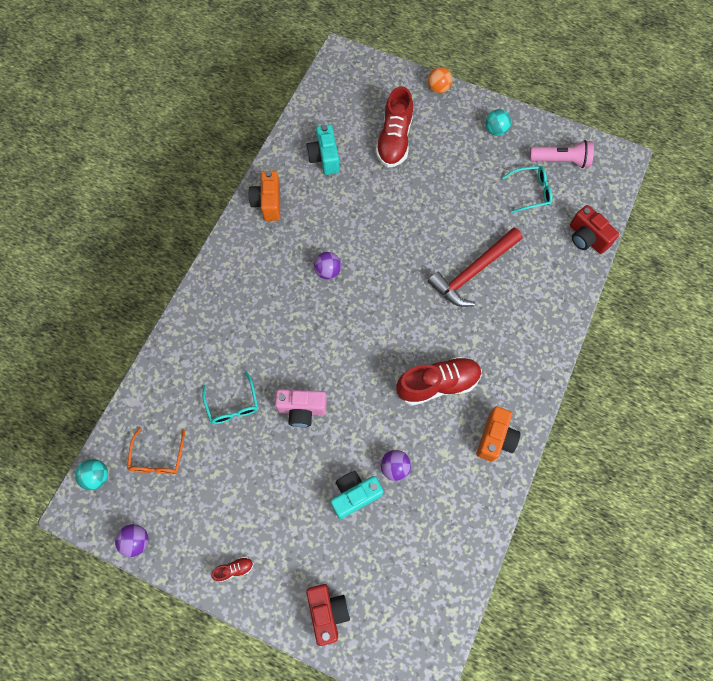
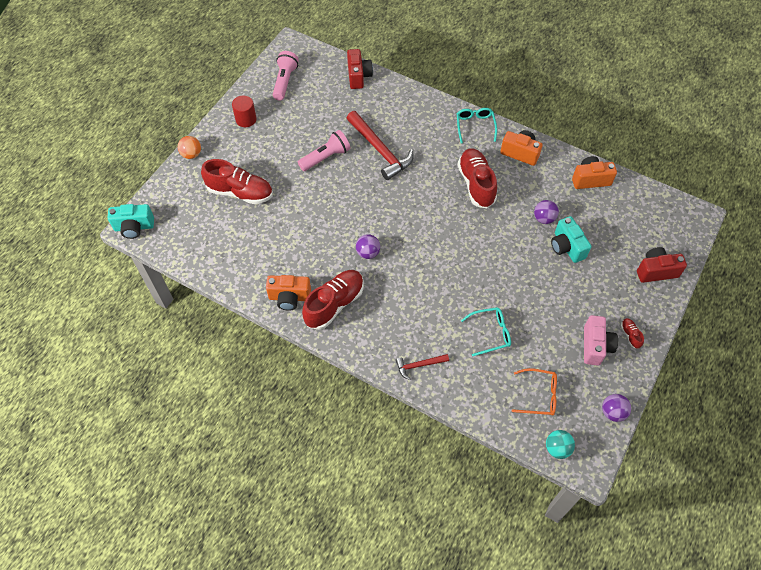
camera: 85 degrees left, 10 degrees down
(193, 332) = (419, 365): none -> red hammer
(262, 245) = (334, 304): none -> red shoe
(302, 409) = (496, 280): pink camera -> pink camera (595, 346)
(324, 158) = (248, 248): turquoise camera -> turquoise camera (134, 227)
(454, 216) = (326, 157): none -> pink flashlight
(464, 531) = (590, 180): none -> orange camera
(495, 130) = (246, 119): turquoise ball -> red cylinder
(531, 192) = (311, 104): turquoise glasses -> turquoise glasses (475, 126)
(586, 238) = (358, 76): red camera -> red camera turned 60 degrees counterclockwise

